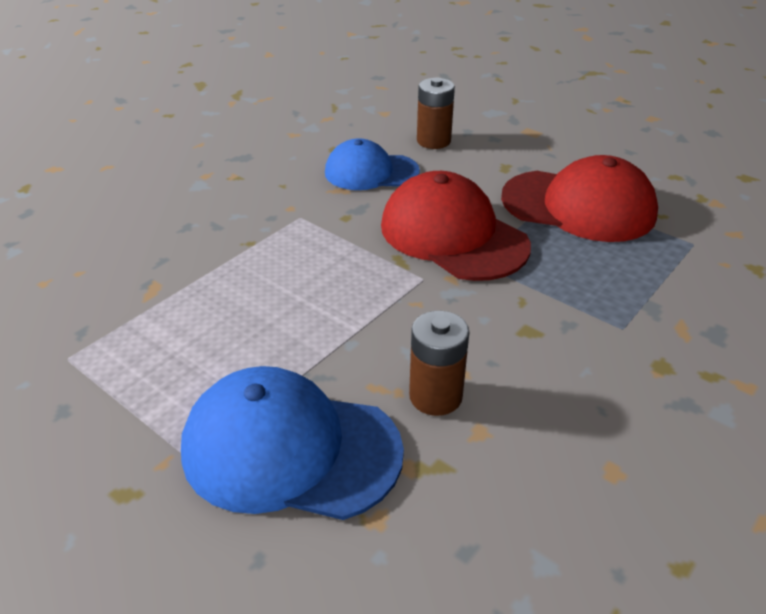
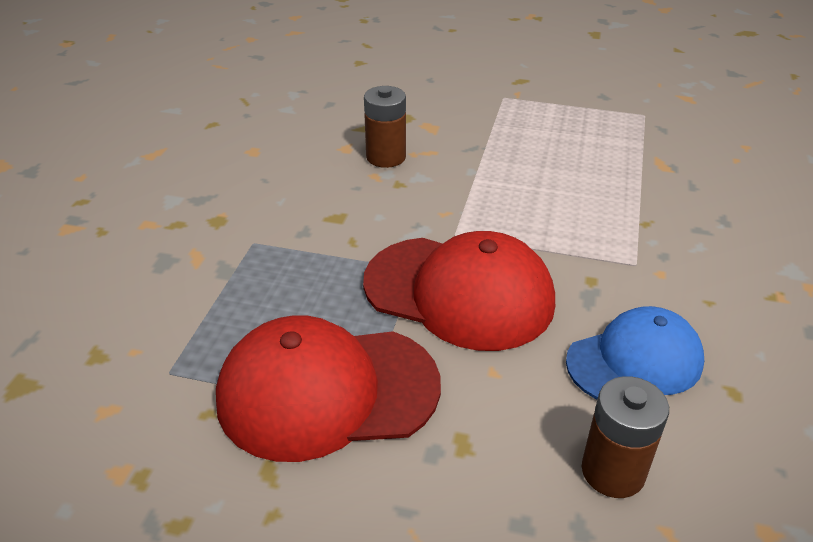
camera: 155 degrees right, 0 degrees up
(290, 449) = (455, 113): blue cap -> none

